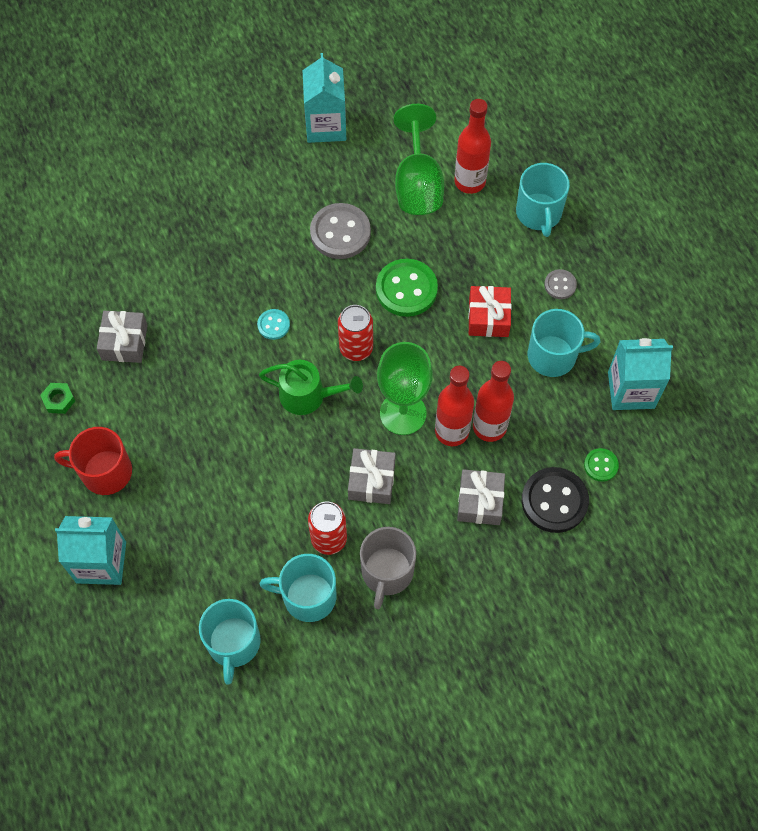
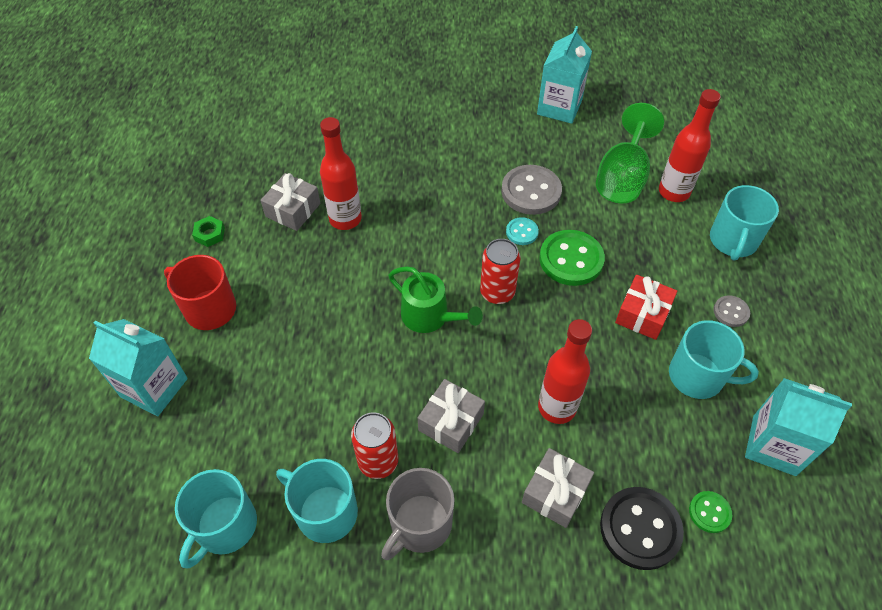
camera: 25 degrees right, 10 degrees down
(273, 325) = (430, 244): turquoise button -> turquoise button (522, 232)
(403, 413) = (514, 369): green goblet -> none
(489, 427) = (599, 419): red bottle -> red bottle (345, 219)

